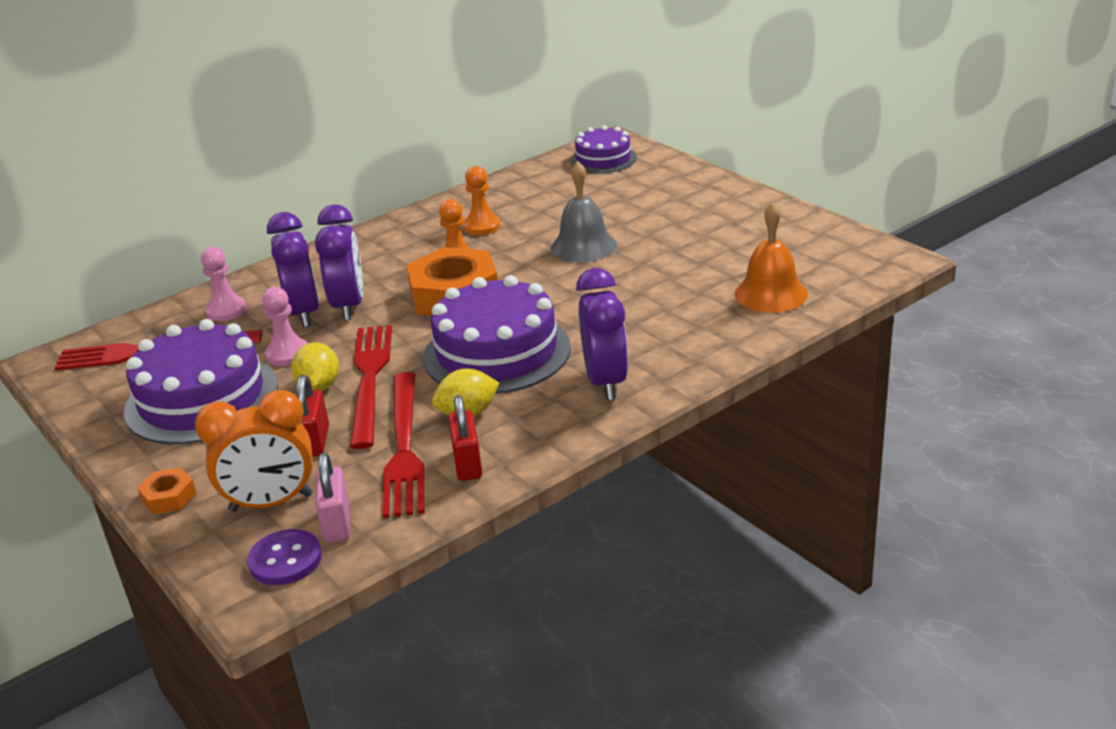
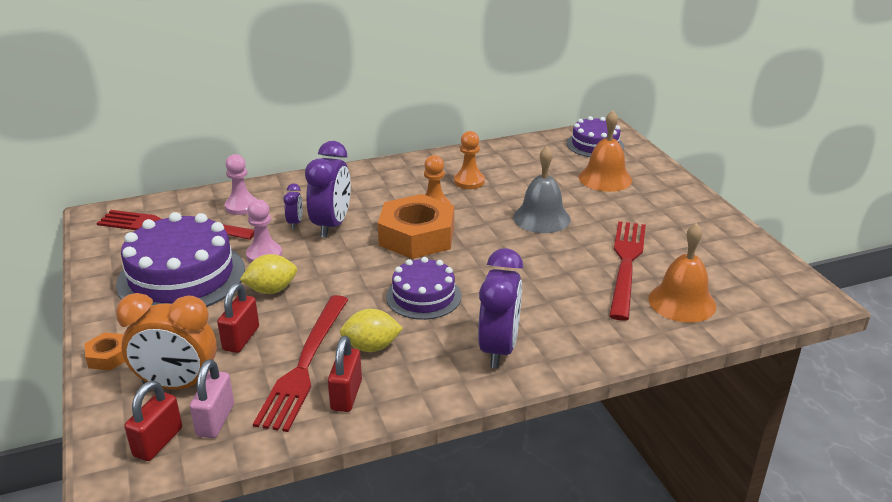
camera: 15 degrees right, 0 degrees up
(285, 560) = (158, 442): purple button -> red padlock
(303, 313) = (295, 223): purple clock -> purple clock, size x0.48
(319, 386) = (271, 290): yellow lemon -> yellow lemon turned 60 degrees clockwise
(370, 380) = (312, 295): red fork -> red fork (626, 265)
(497, 352) = (423, 296): purple cake -> purple cake, size x0.59
(632, 191) = (605, 178): none -> orange bell

